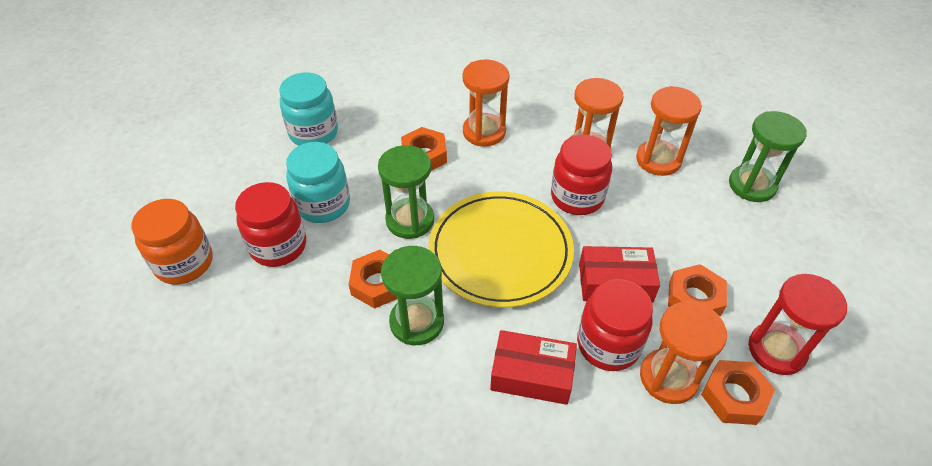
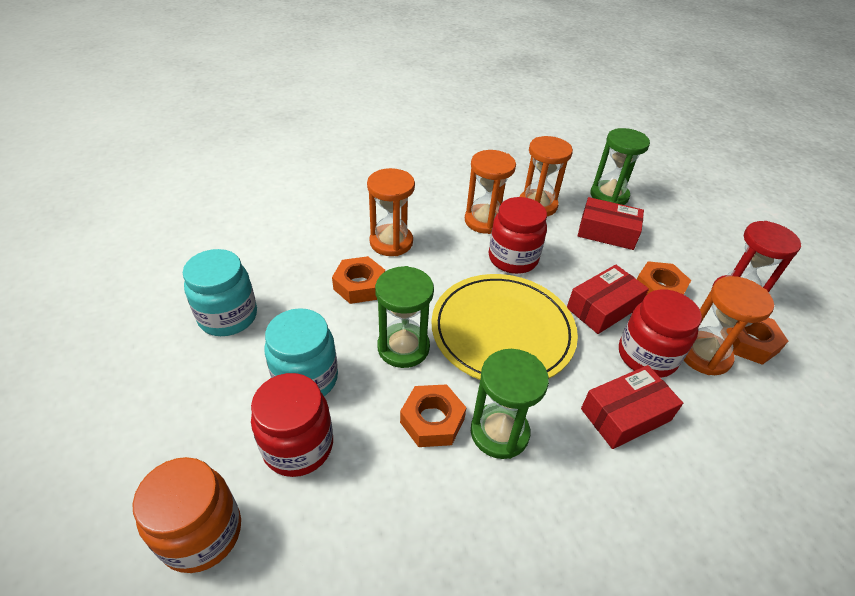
camera: 40 degrees left, 5 degrees down
(703, 219) = (607, 232): none -> red box

